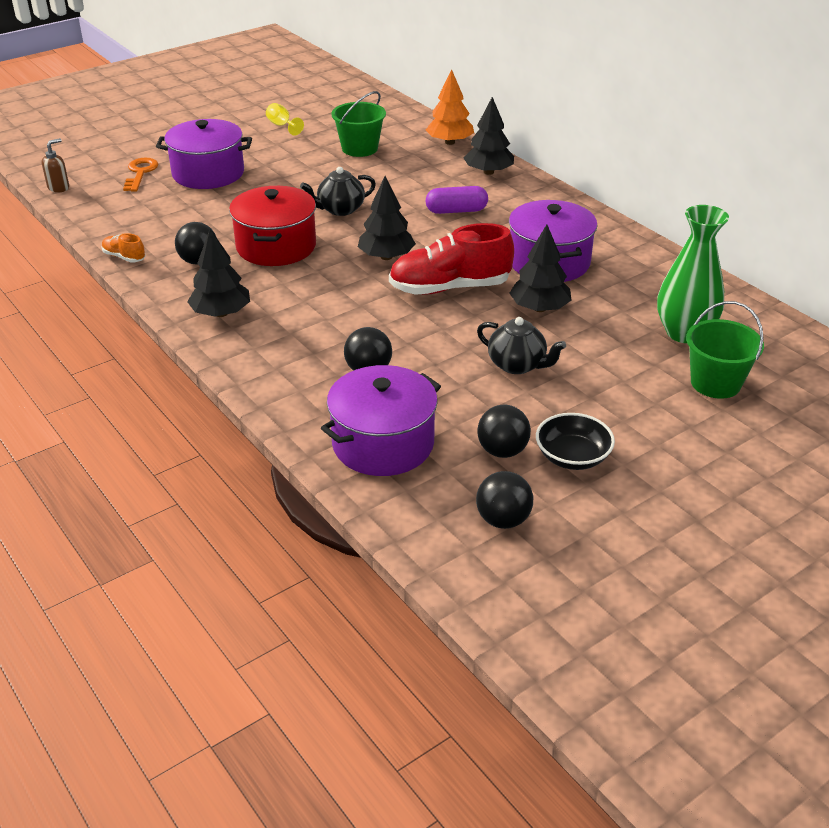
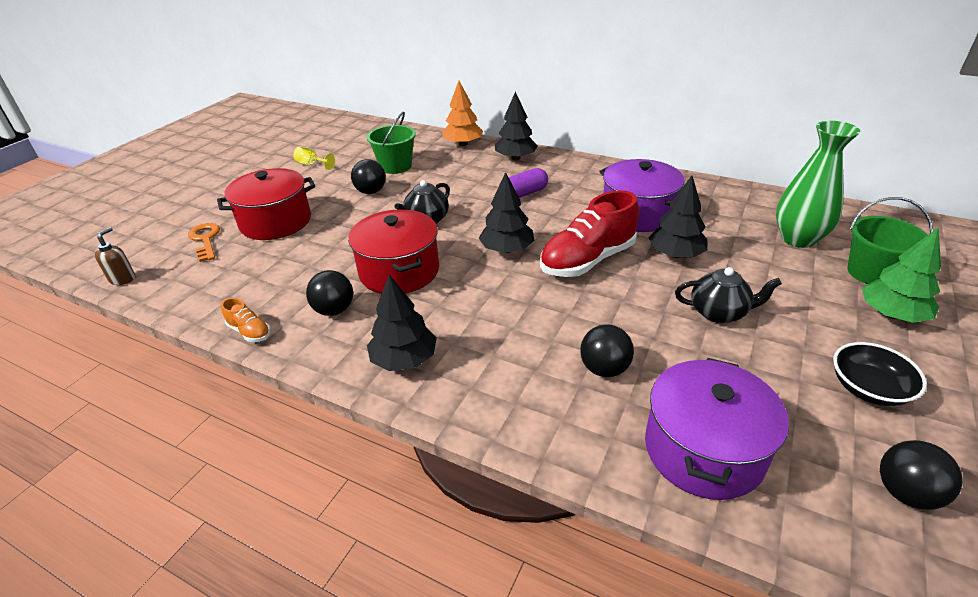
camera: 25 degrees left, 0 degrees up
(124, 257) = (250, 332): orange shoe -> orange shoe turned 150 degrees counterclockwise
(208, 173) = (276, 222): purple pot -> red pot
(502, 451) = (810, 408): black ball -> black ball (371, 191)
(680, 419) = (891, 314): none -> green tree

